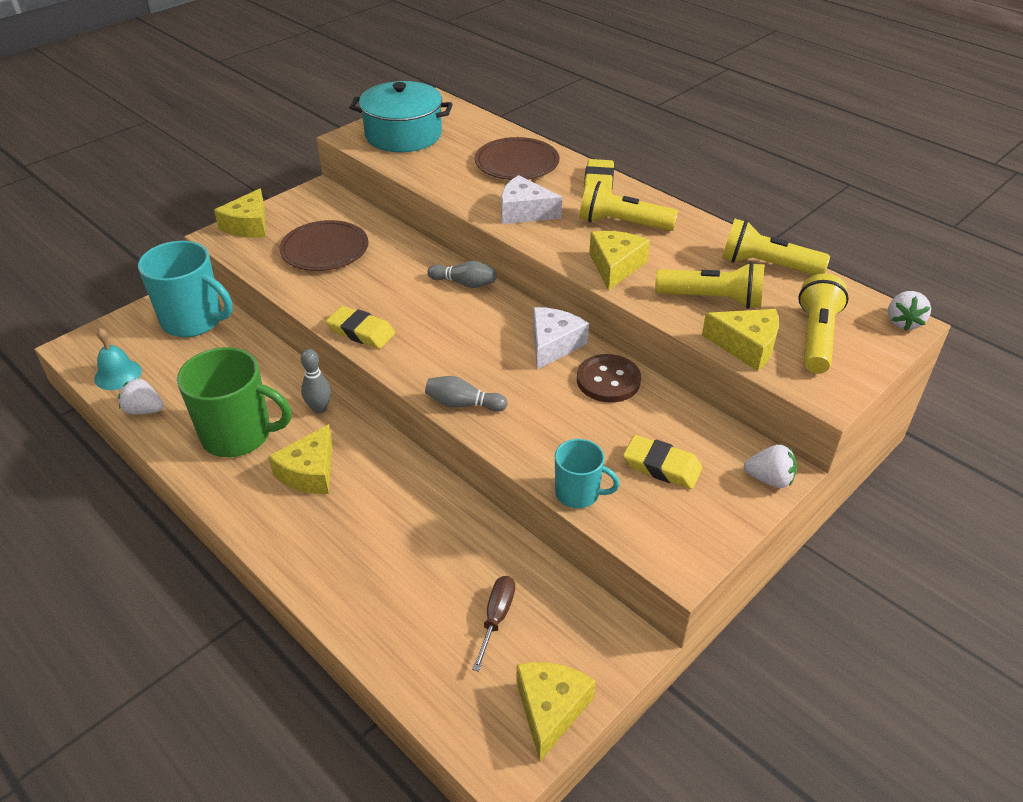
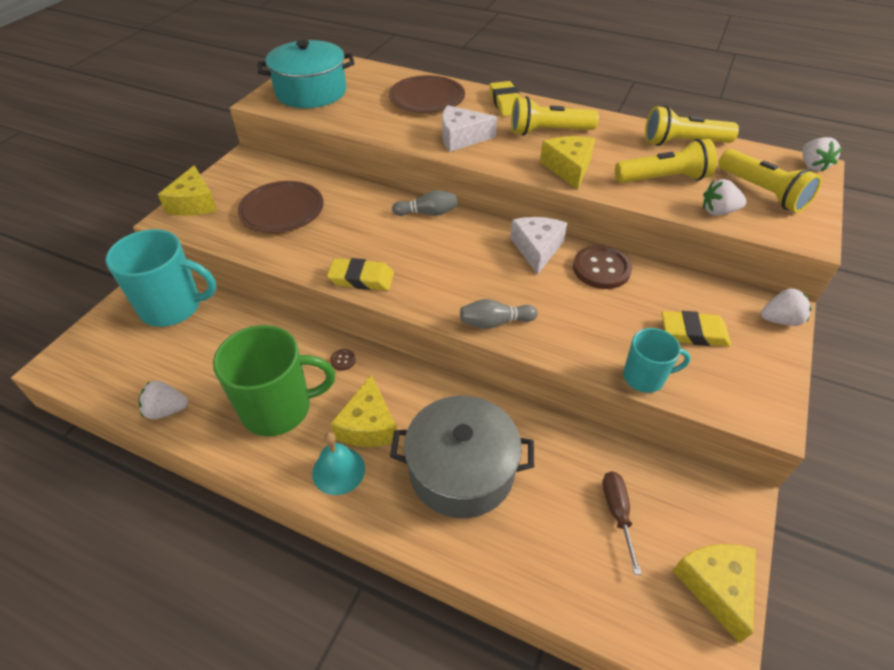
camera: 20 degrees left, 5 degrees up
(118, 374) = (119, 381): turquoise bell -> turquoise bell (338, 470)
(319, 408) = (343, 360): grey bowling pin -> brown button
(371, 536) = (461, 470): none -> grey pot
(746, 346) = (718, 211): yellow cheese -> white strawberry
(816, 337) = (762, 192): yellow flashlight -> yellow flashlight turned 150 degrees clockwise

